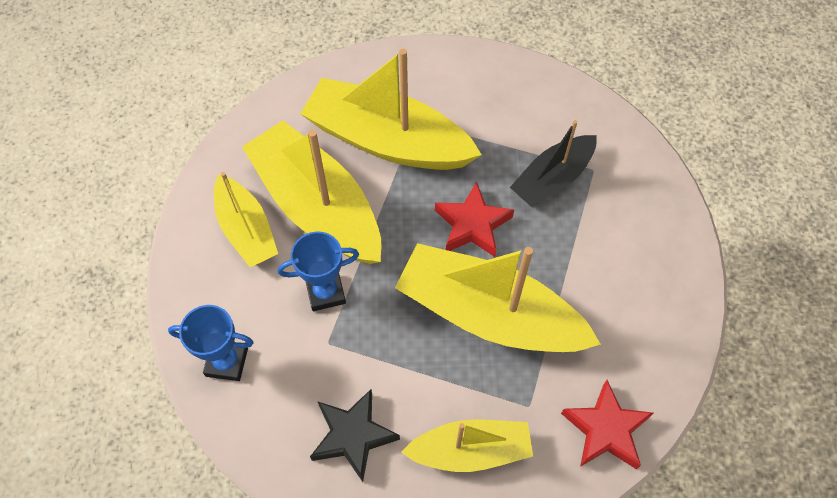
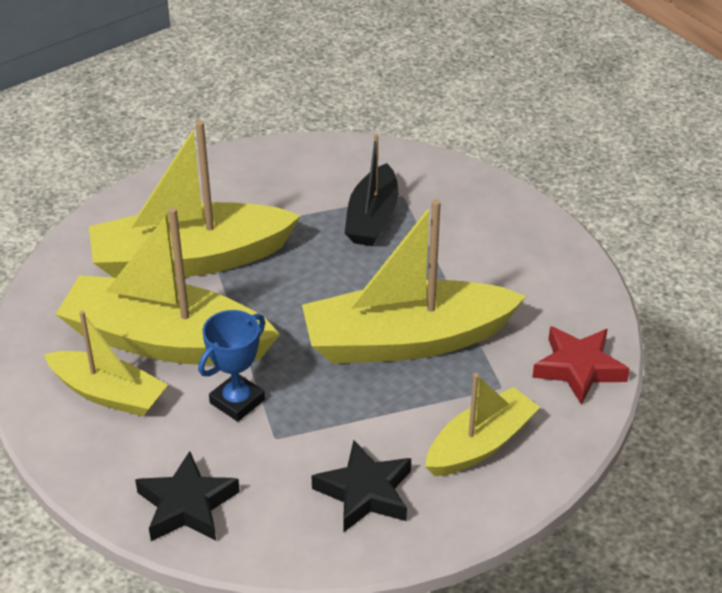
camera: 35 degrees left, 20 degrees down
(227, 362) = (187, 505): blue trophy -> black star
(472, 225) = (331, 284): red star -> none

